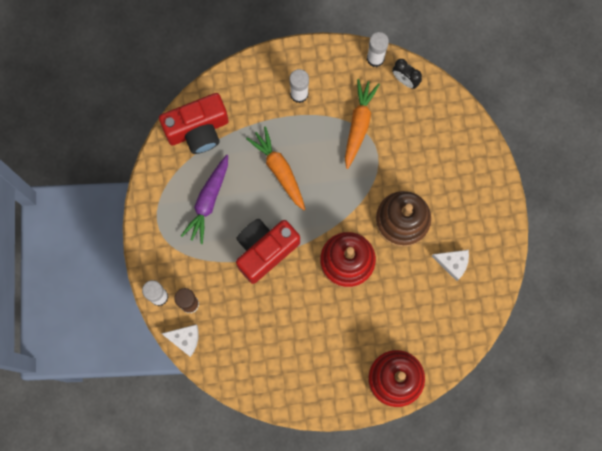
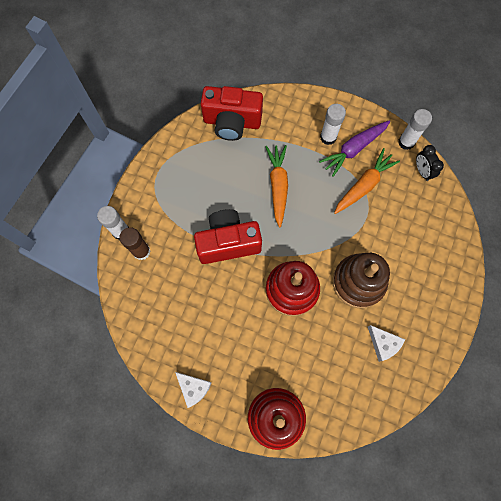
camera: 30 degrees right, 5 degrees down
(185, 339) = (119, 277): white cheese -> white cheese (193, 388)
(208, 201) = (206, 179): purple carrot -> purple carrot (354, 149)

